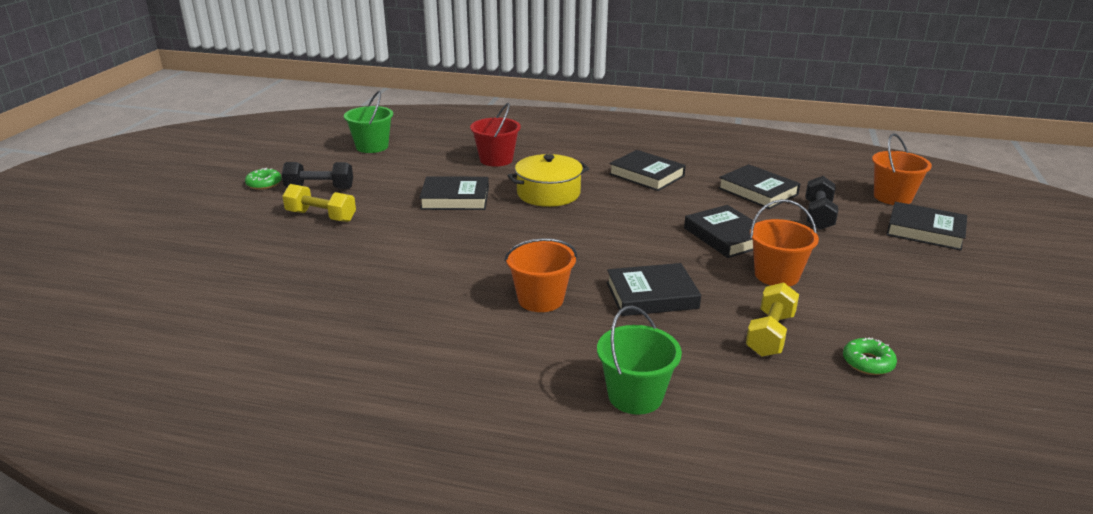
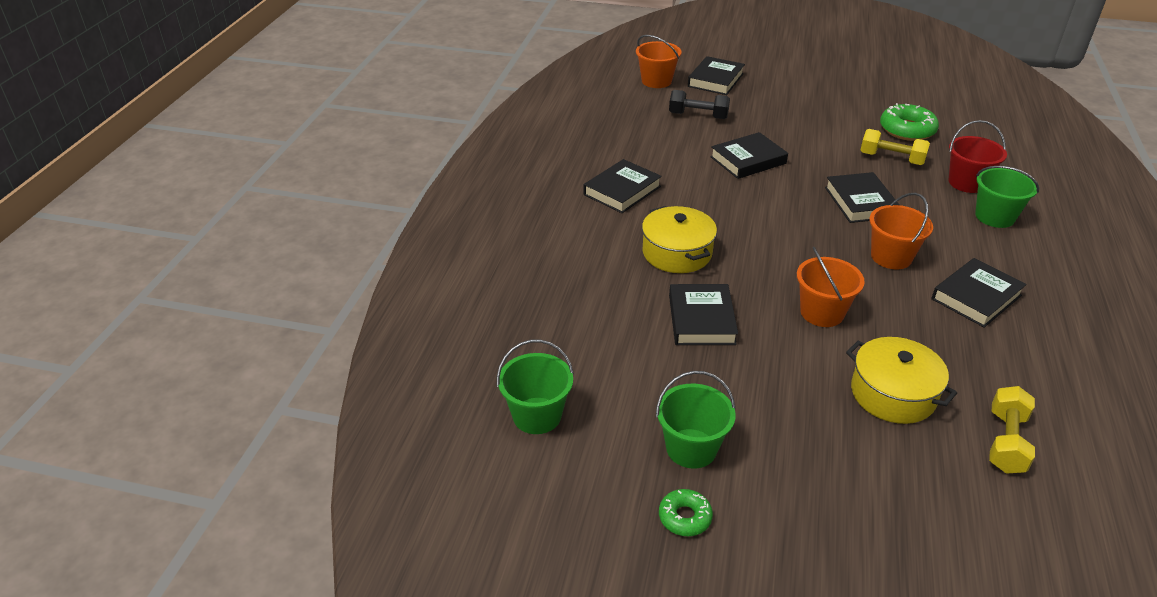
camera: 90 degrees left, 10 degrees up
(319, 188) = (691, 448): black dumbbell -> green bucket
(321, 216) = (774, 430): yellow dumbbell -> yellow dumbbell (1006, 442)
(336, 269) = (893, 394): none -> yellow pot
(496, 159) = (583, 293): red bucket -> red bucket (967, 183)
(757, 191) = (654, 136): black book -> black book (976, 297)
(776, 275) = (806, 146): orange bucket -> orange bucket (822, 312)
(867, 362) = (907, 130): green donut -> green donut, size x1.73

